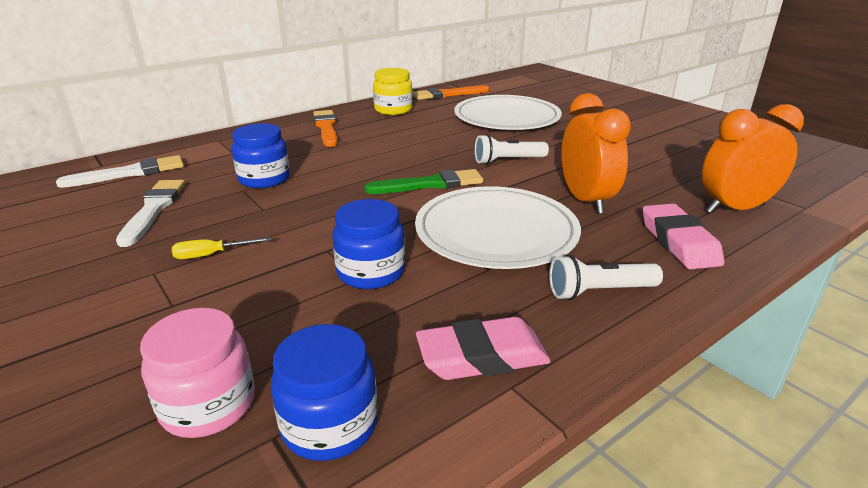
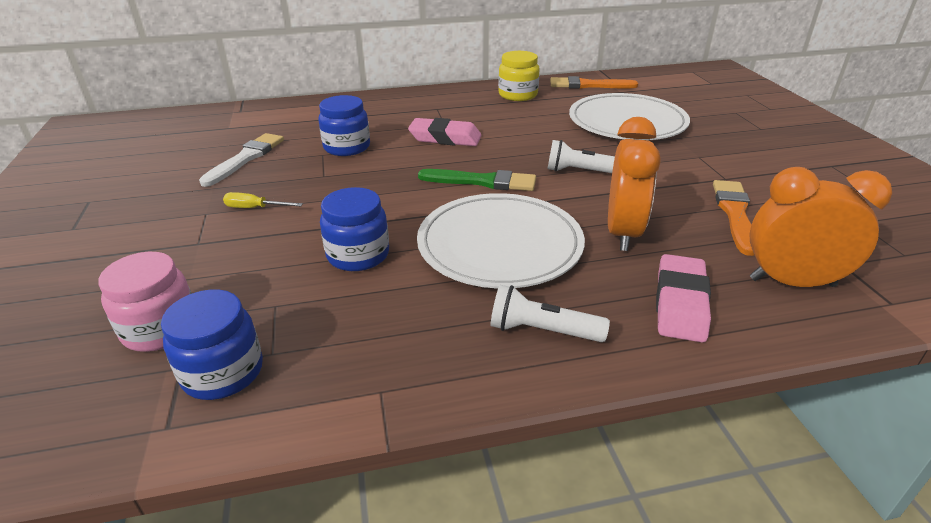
camera: 25 degrees right, 5 degrees up
(130, 173) = (254, 122): white brush -> none
(326, 128) = (440, 105): orange brush -> orange brush (735, 214)
(482, 356) = (380, 357): pink eraser -> pink eraser (445, 138)

